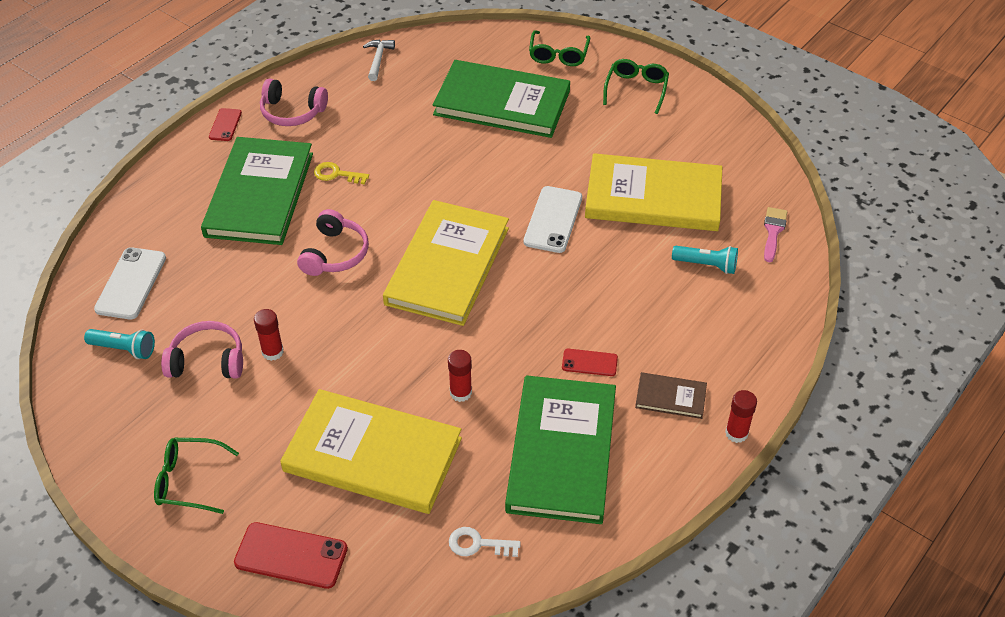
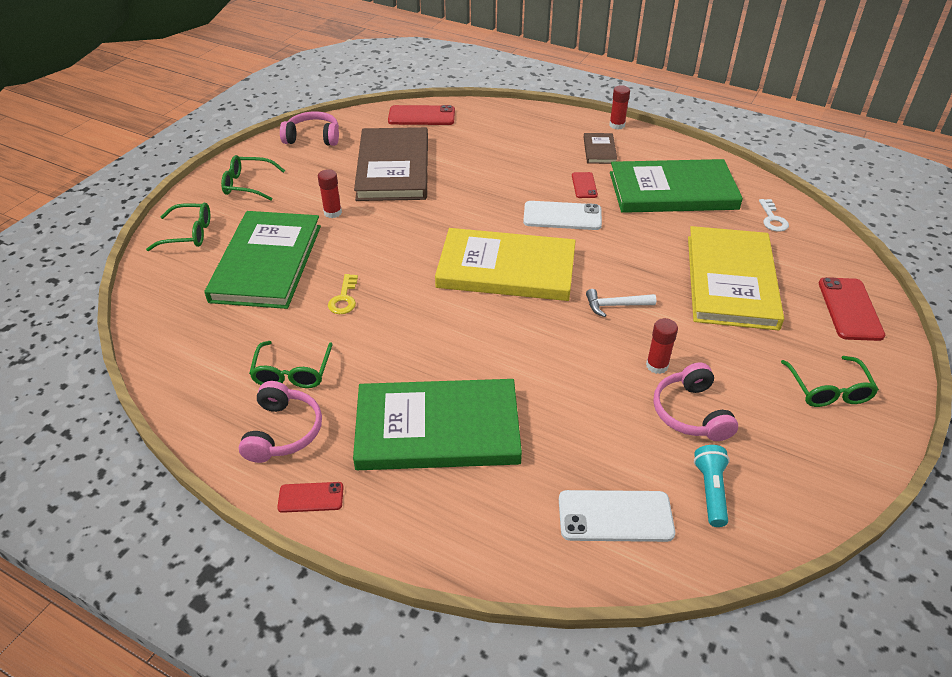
camera: 100 degrees left, 5 degrees down
(335, 254) = (513, 346): pink headphones -> pink headphones (313, 137)
(336, 174) = (393, 368): yellow key -> yellow key (344, 298)
(353, 117) = (292, 373): none -> green glasses
(378, 59) = (180, 370): white hammer -> white hammer (615, 305)
(460, 393) = (644, 243): red glue stick -> red glue stick (332, 212)
(553, 219) = (432, 216): white phone -> white phone (562, 216)
(653, 197) = (393, 168): yellow book -> brown book
(706, 265) = (465, 141): turquoise flashlight -> none
(773, 231) = (421, 116): pink brush -> red phone

